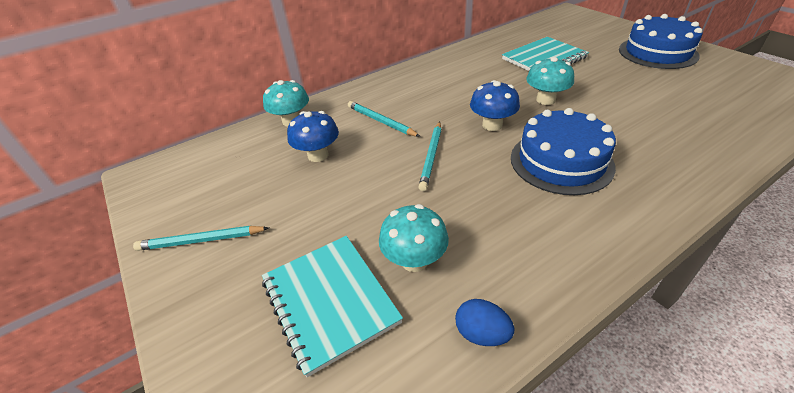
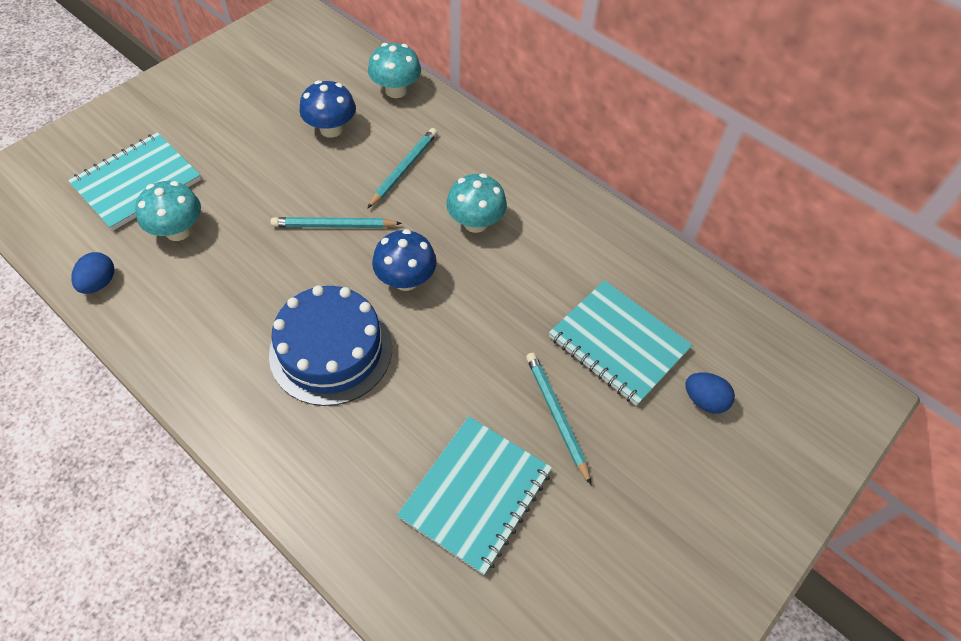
camera: 70 degrees right, 15 degrees up
(201, 240) = (206, 85): turquoise pencil -> turquoise pencil (556, 415)
(545, 100) = (479, 340): turquoise mushroom -> turquoise mushroom (475, 223)
(578, 41) = (704, 400): none -> blue egg
(657, 52) = (683, 526): blue cake -> none
(665, 108) = (476, 494): none -> turquoise notebook

